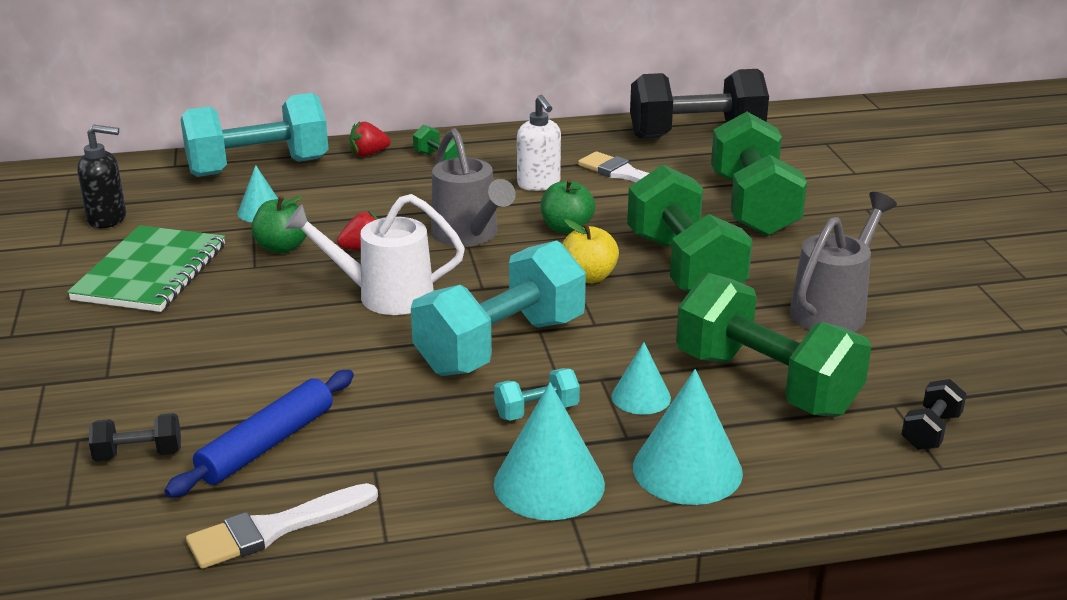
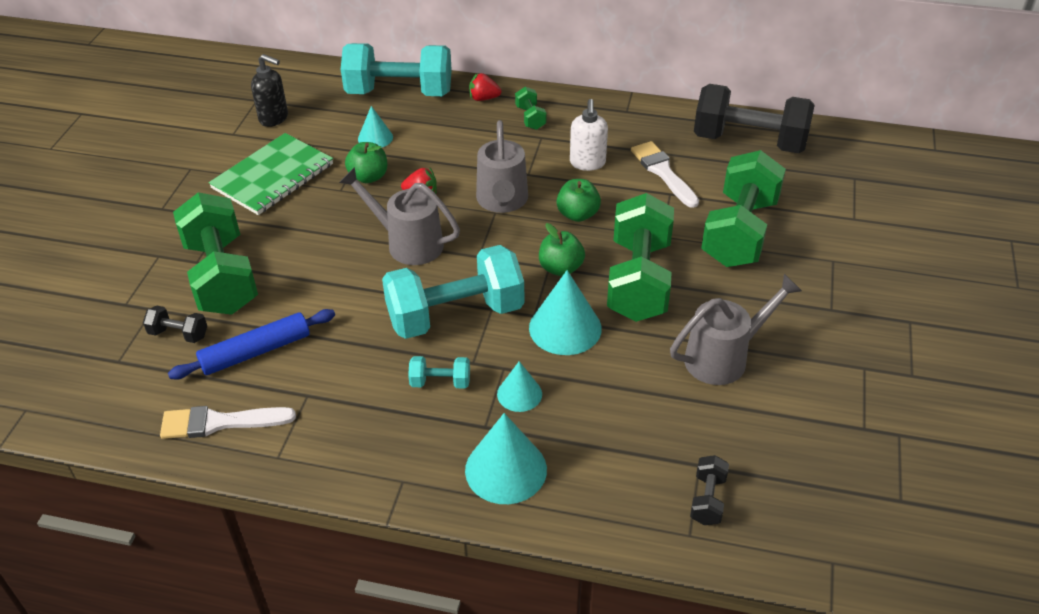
camera: 25 degrees right, 15 degrees up
(384, 295) = (407, 243): white watering can -> grey watering can
(549, 483) = (406, 448): turquoise cone -> turquoise cone (565, 328)
(588, 277) = (560, 268): yellow apple -> green apple
(766, 383) = (617, 412): green dumbbell -> green dumbbell (222, 276)
(930, 431) = (707, 499): black dumbbell -> black dumbbell turned 45 degrees counterclockwise

